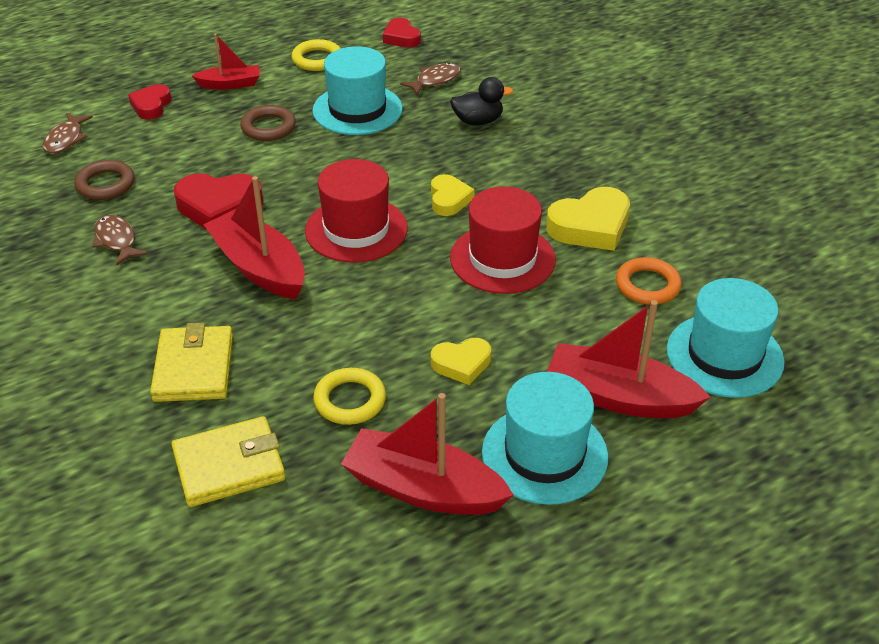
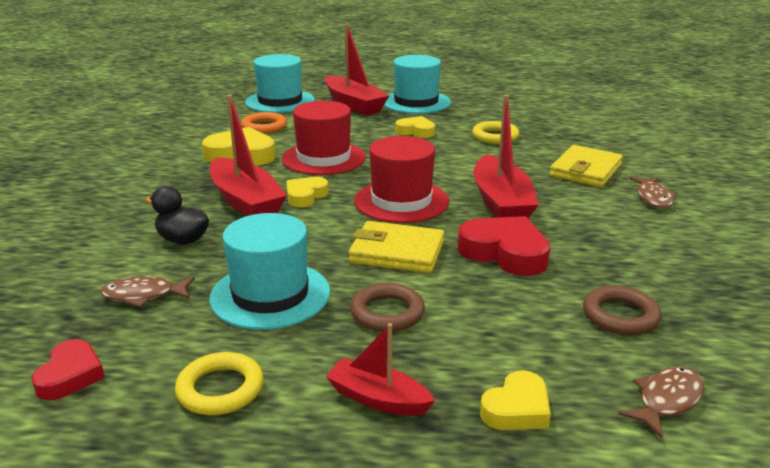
camera: 145 degrees left, 15 degrees down
(117, 240) = (621, 258): brown fish -> brown fish (653, 198)
(151, 106) = (517, 409): red heart -> yellow heart
(229, 466) = (583, 135): yellow wallet -> yellow wallet (397, 252)
(423, 489) = (486, 108): red boat -> red boat (246, 202)

